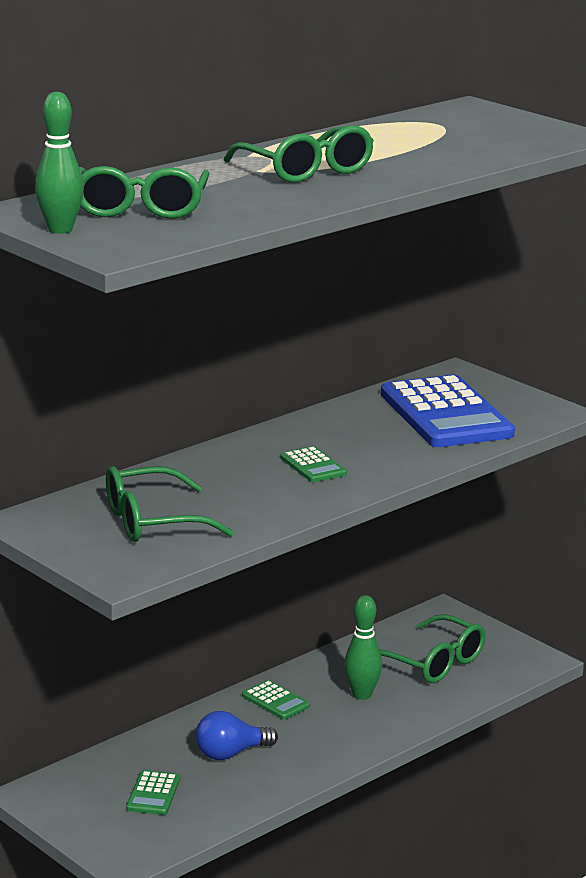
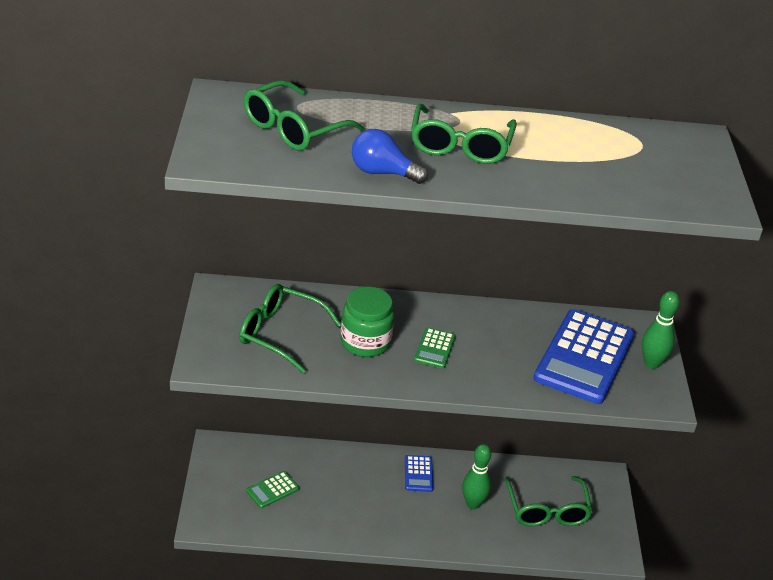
camera: 40 degrees right, 15 degrees up
(60, 230) = (213, 124): green bowling pin -> green bowling pin (651, 363)
(230, 753) = (346, 492): blue light bulb -> blue light bulb (382, 173)
(243, 490) = (365, 342): none -> green jar
(275, 701) = (418, 474): green calculator -> blue calculator

